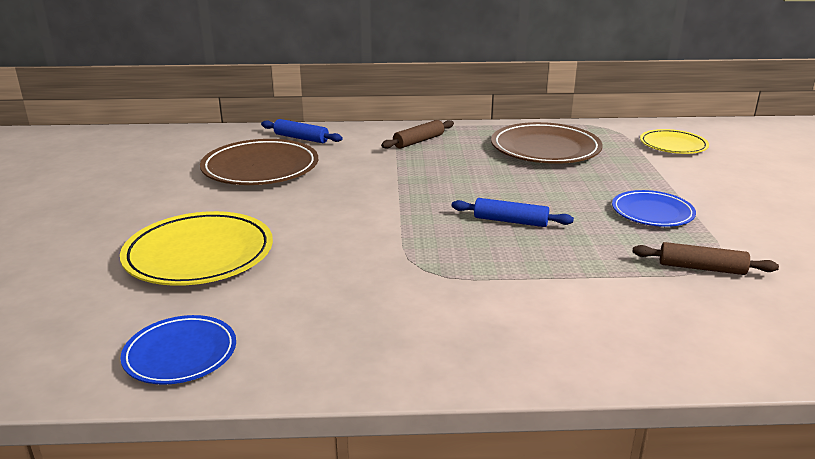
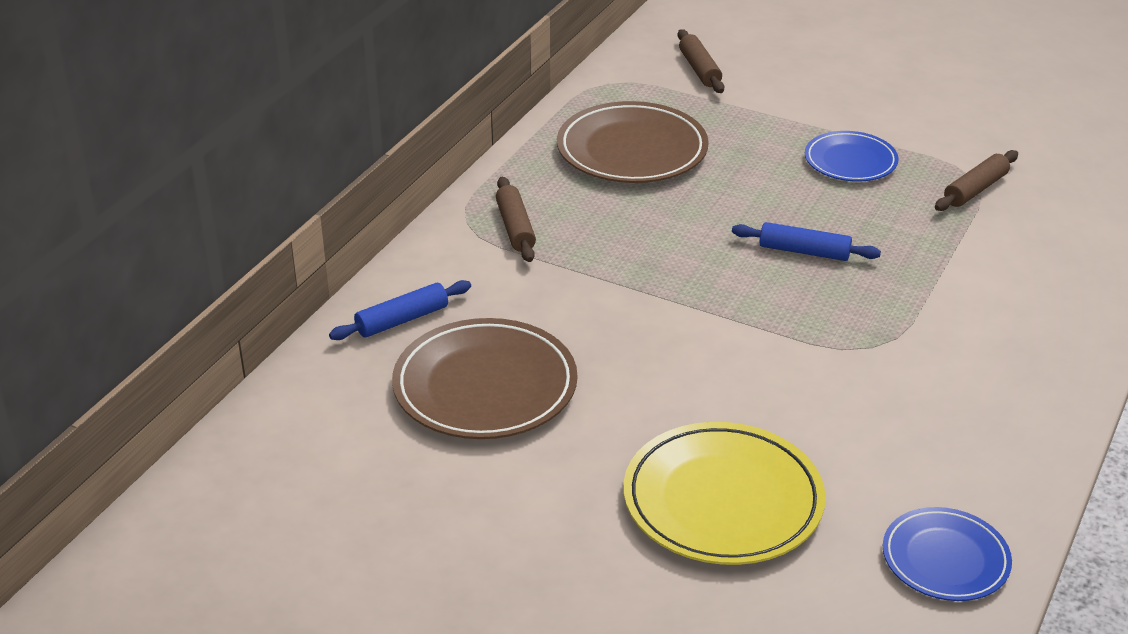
camera: 60 degrees left, 10 degrees up
(510, 221) = (804, 251): blue rolling pin -> blue rolling pin turned 60 degrees clockwise
(673, 145) = (699, 69): yellow plate -> brown rolling pin

